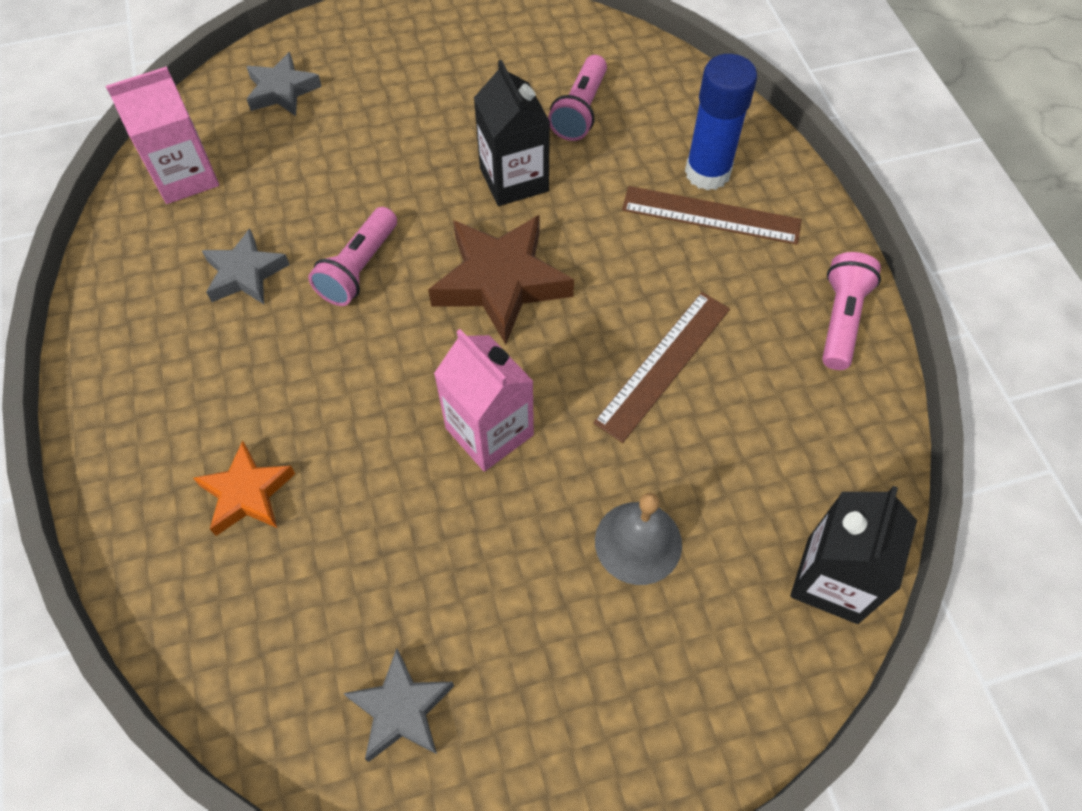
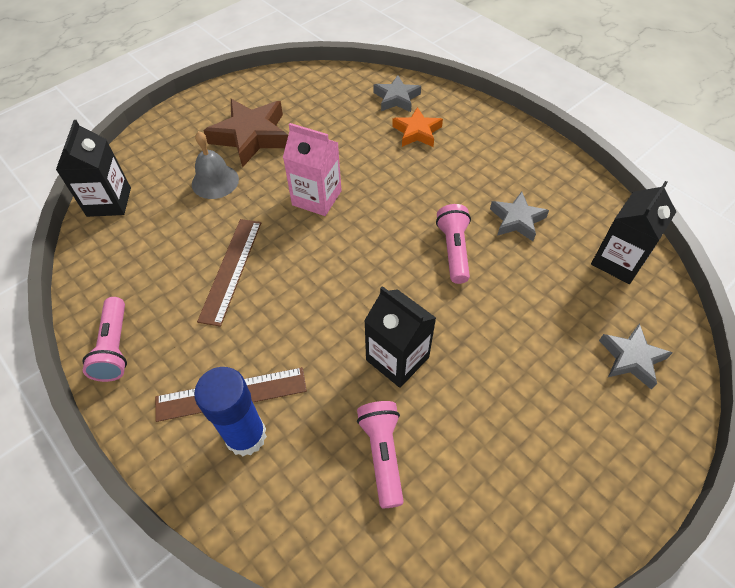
camera: 155 degrees right, 5 degrees down
(185, 177) = (618, 261): pink carton -> black carton
(401, 709) = (294, 96): grey star -> grey star (396, 98)
(501, 282) = (359, 278): brown star -> brown star (251, 136)

